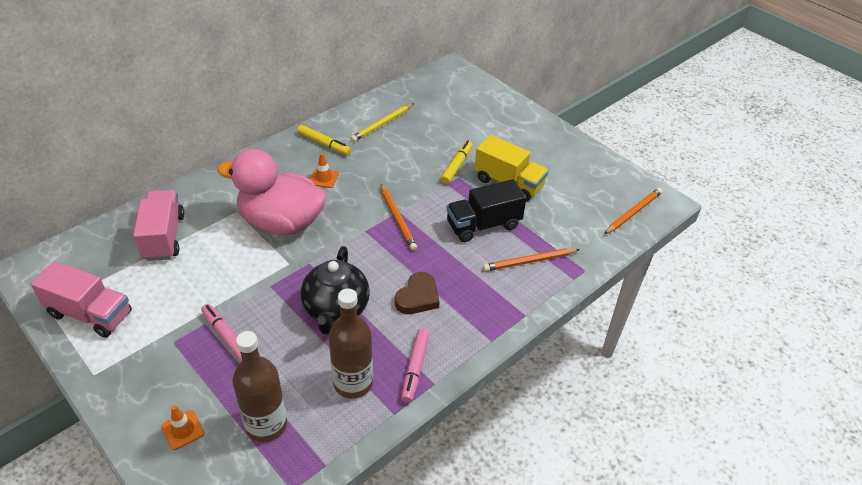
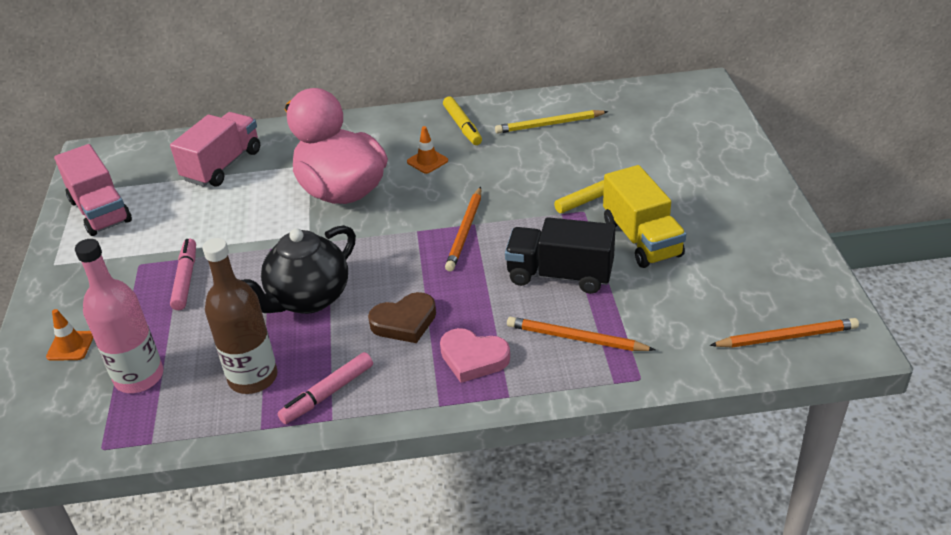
camera: 40 degrees right, 5 degrees down
(266, 425) = (139, 377): brown bottle -> pink bottle
(483, 301) = (473, 358): none -> pink heart

